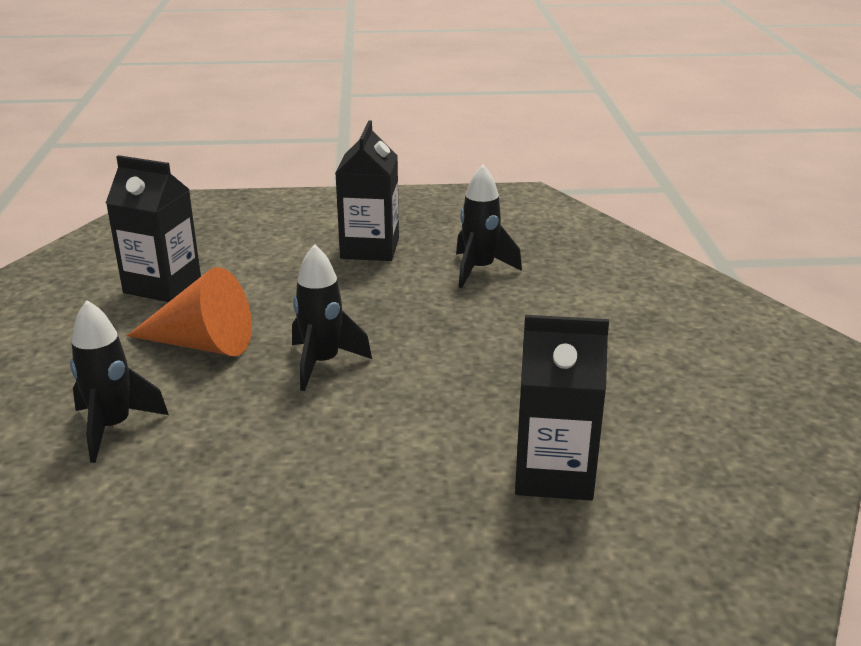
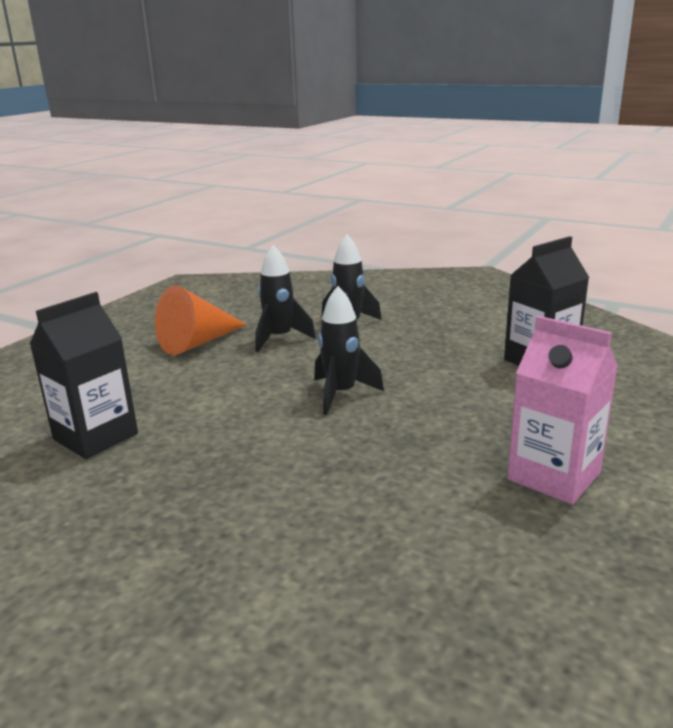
camera: 125 degrees right, 5 degrees down
(202, 344) = (421, 360): orange cone -> orange cone (197, 342)
(370, 248) = (554, 476): black carton -> pink carton
(479, 270) = (433, 533): black rocket -> black rocket (279, 338)

